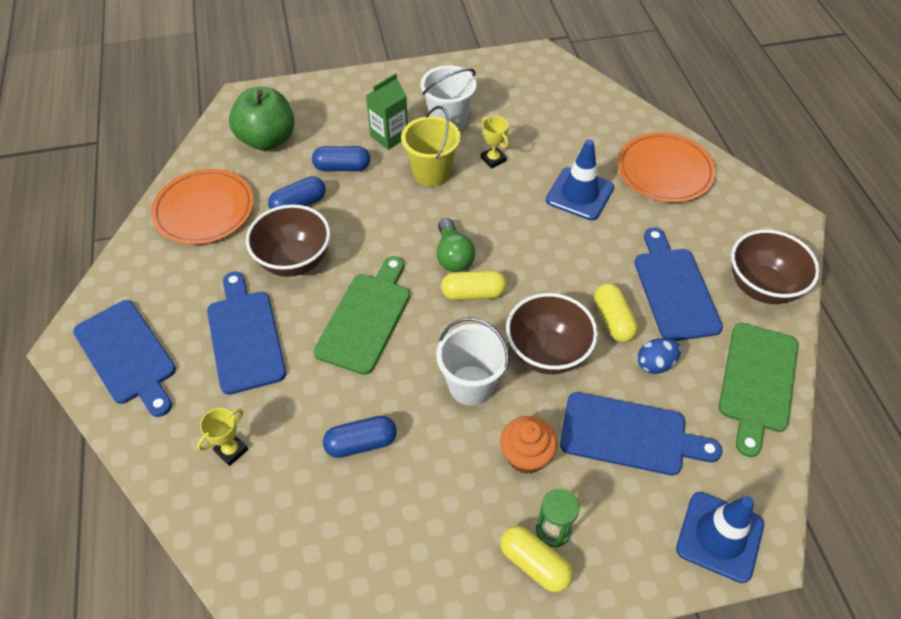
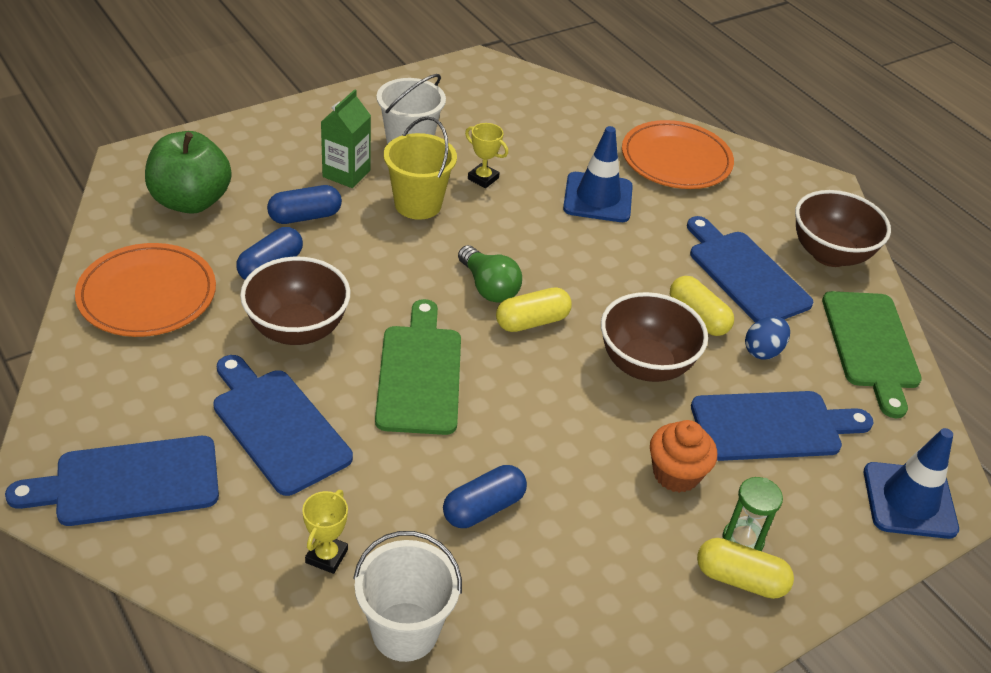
camera: 25 degrees left, 10 degrees down
(127, 355) = (129, 482): blue cutting board -> blue cutting board turned 135 degrees clockwise
(471, 385) = (579, 417): white bucket -> white bucket (405, 631)

